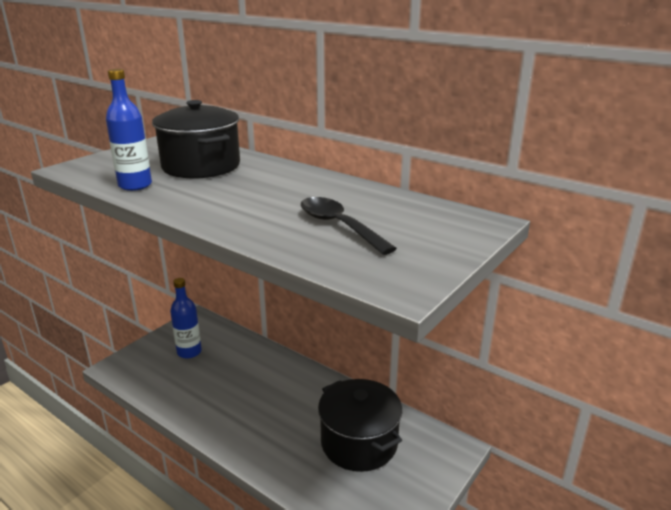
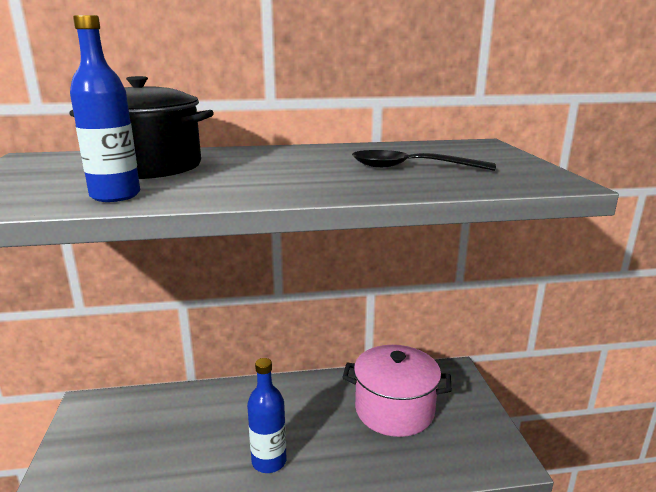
camera: 45 degrees left, 5 degrees down
(189, 352) = (125, 439): blue bottle -> blue bottle (269, 461)
(359, 443) = (394, 410): black pot -> pink pot

